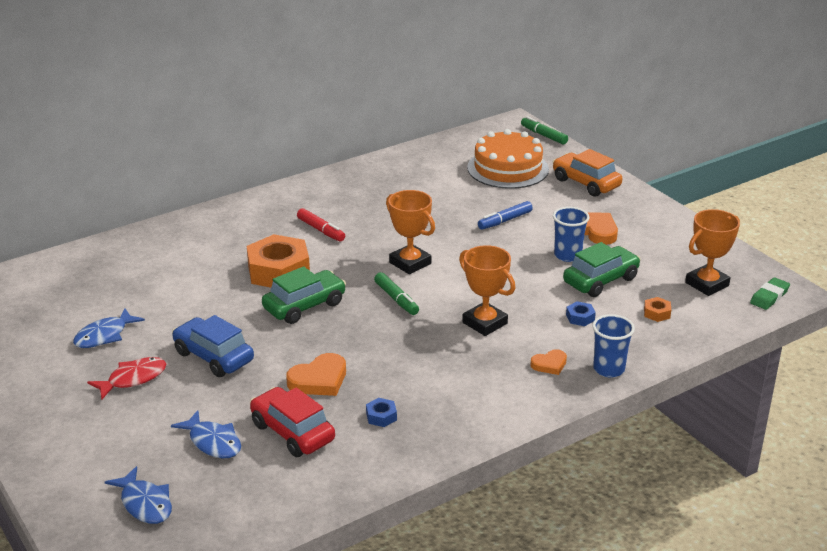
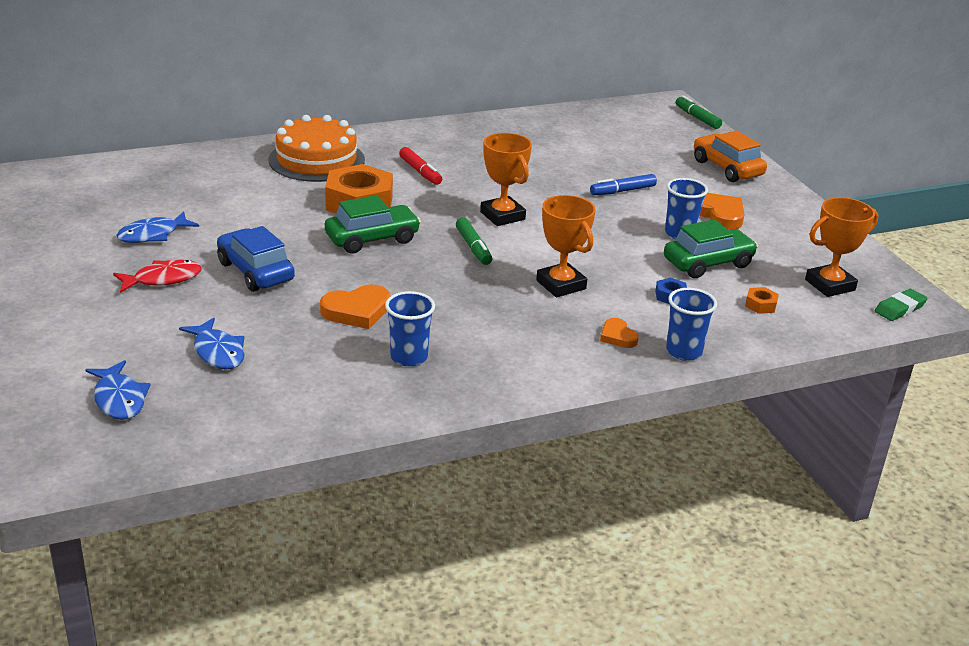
camera: 10 degrees right, 0 degrees up
(292, 432) = (306, 356): red car -> none
(381, 416) = (409, 357): blue nut -> blue cup
(508, 168) = (645, 143): orange cake -> orange cake (316, 160)
(549, 364) = (617, 336): orange heart -> orange heart turned 75 degrees clockwise

